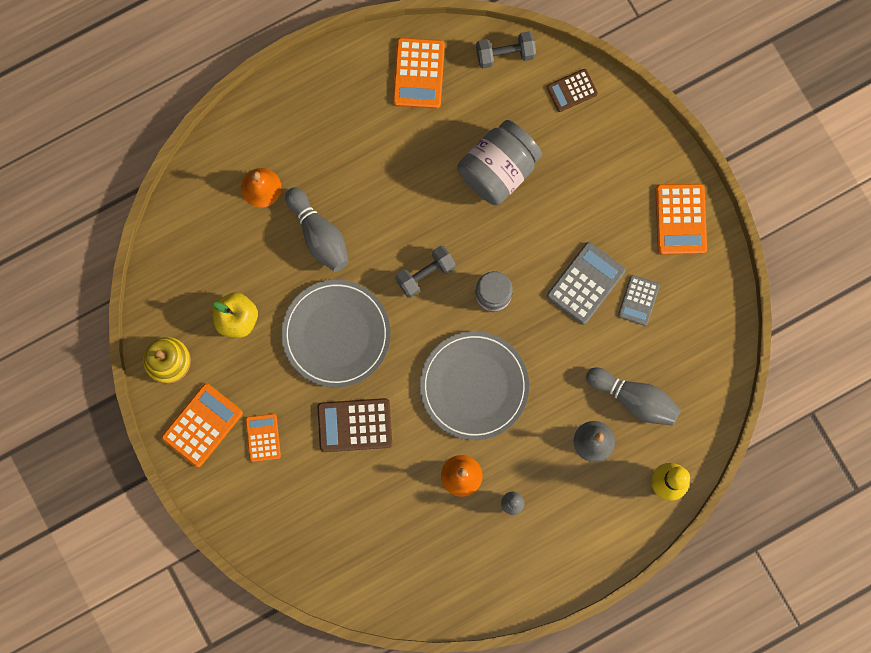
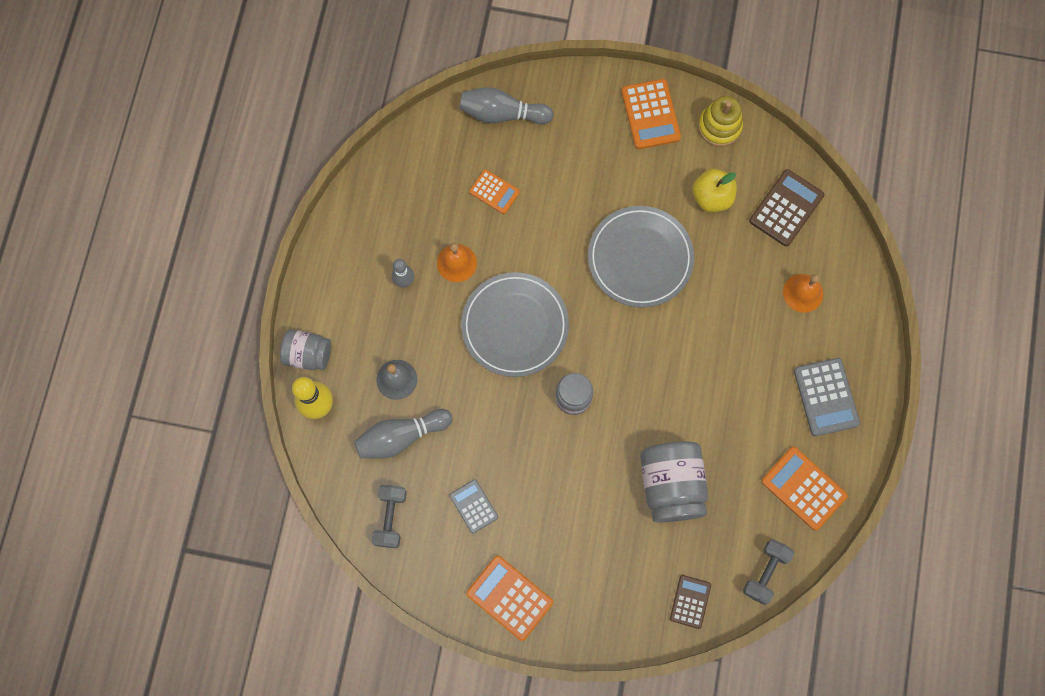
camera: 130 degrees right, 5 degrees down
(263, 437) = (605, 148): orange calculator -> orange calculator (494, 192)
(319, 235) = (729, 306): grey bowling pin -> grey bowling pin (502, 114)
(354, 425) = (559, 218): brown calculator -> brown calculator (786, 208)
(425, 274) = (632, 360): grey dumbbell -> grey dumbbell (390, 518)
(585, 283) = (522, 476): grey calculator -> grey calculator (826, 397)
(634, 528) = (308, 354): none -> grey jar

